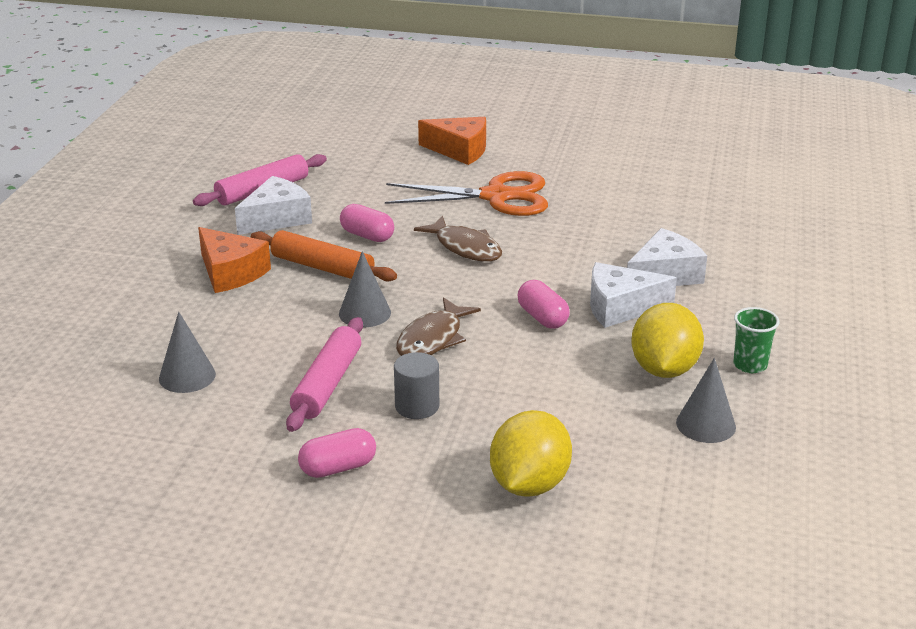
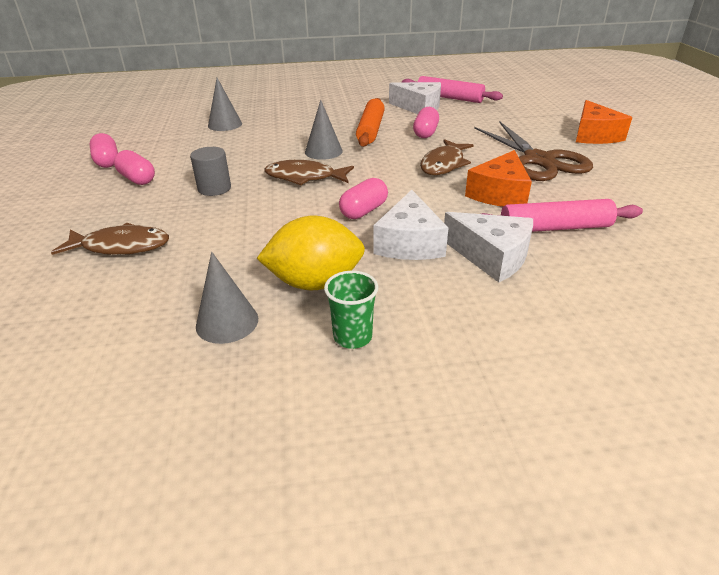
camera: 70 degrees right, 5 degrees up
(230, 273) = (343, 111): orange cheese -> orange cheese (499, 193)
(246, 495) = (107, 161): none -> pink capsule
(328, 384) = (231, 158): pink rolling pin -> pink rolling pin (555, 228)
(496, 196) = (538, 160): orange scissors -> brown scissors
(529, 484) = (121, 246): yellow lemon -> brown fish
(620, 307) = (409, 243): white cheese -> white cheese turned 150 degrees counterclockwise

